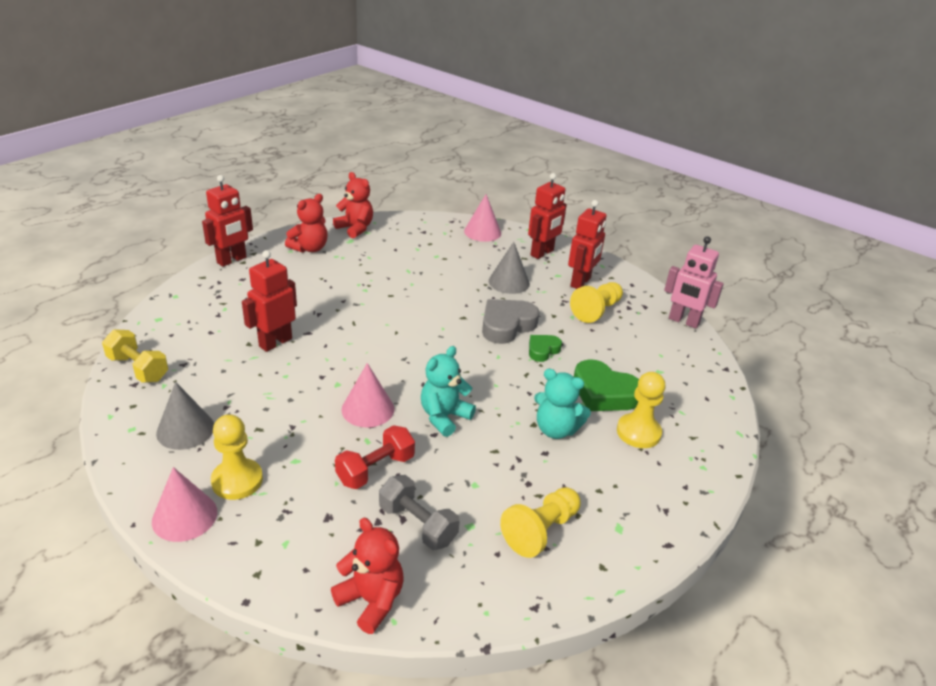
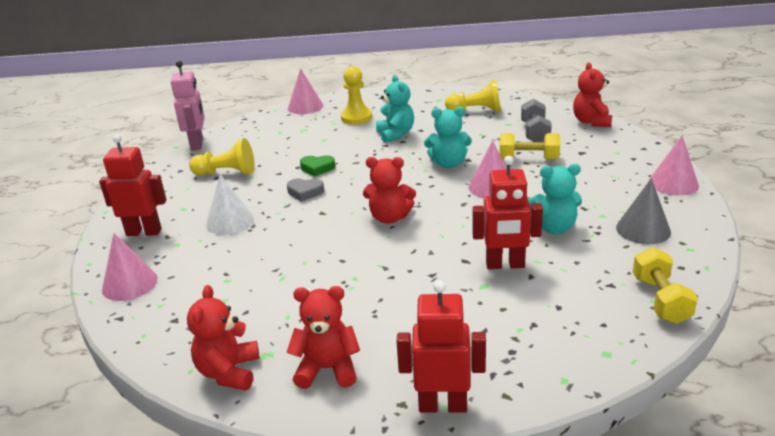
camera: 125 degrees left, 5 degrees down
(237, 480) = (624, 186): yellow pawn -> none
(267, 392) = (553, 228): none -> turquoise teddy bear
(375, 469) = (528, 159): red dumbbell -> yellow dumbbell
(408, 337) = (389, 218): none -> red teddy bear
(506, 325) = (305, 192): grey heart -> grey heart, size x0.57
(509, 282) = (230, 221): grey cone -> white cone
(581, 282) = (184, 194): red robot -> none
(603, 393) = (334, 136): green heart -> none
(718, 418) = (305, 107): none -> pink cone

